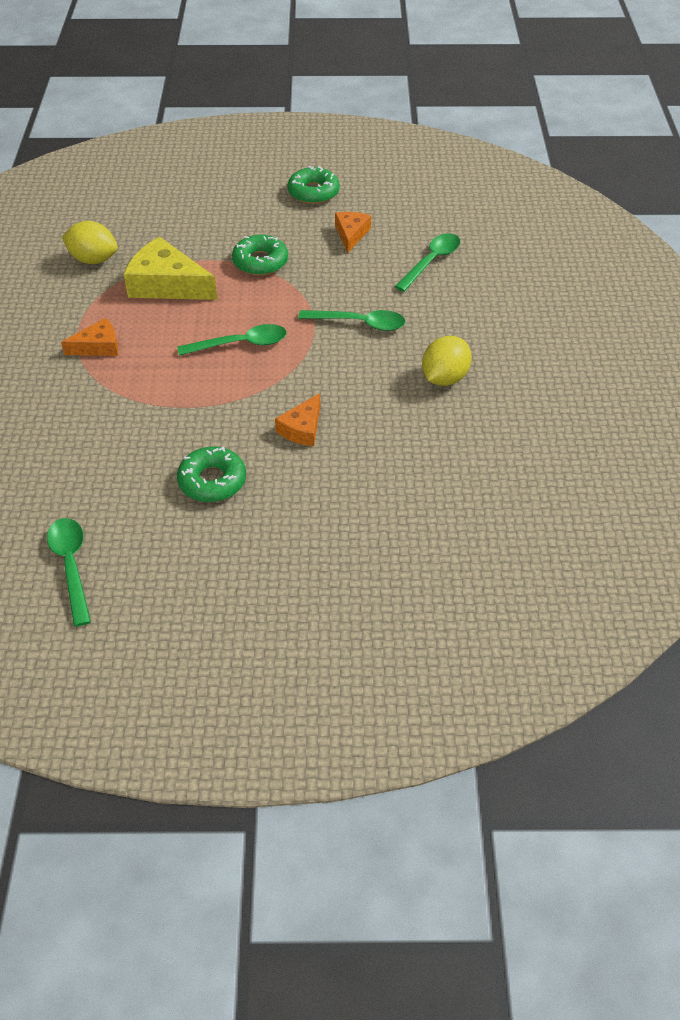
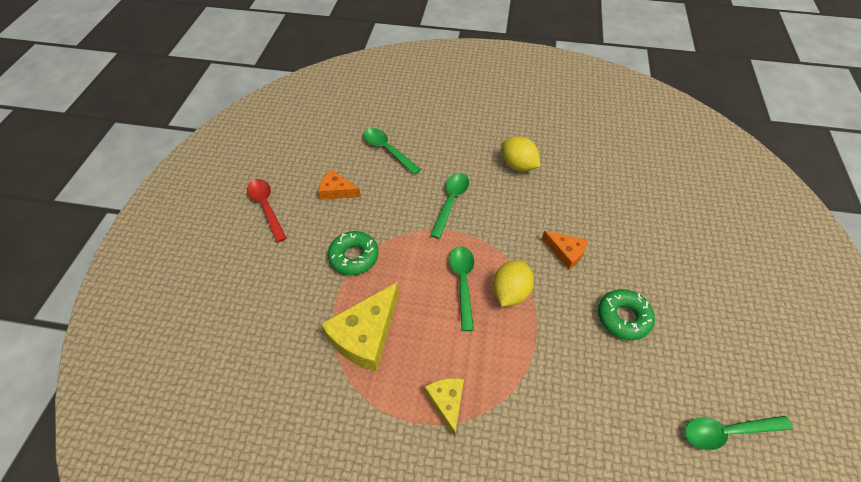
camera: 80 degrees left, 5 degrees up
(93, 260) = (303, 403): yellow lemon -> yellow lemon (510, 292)
(98, 346) = (447, 402): orange cheese -> yellow cheese
(313, 192) = (266, 207): green donut -> red spoon

